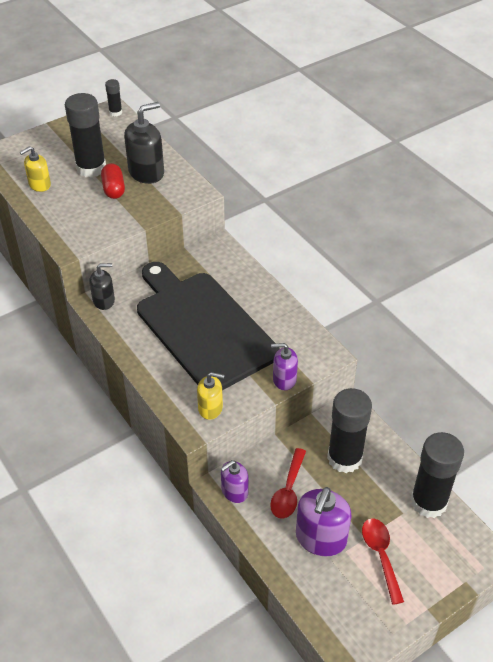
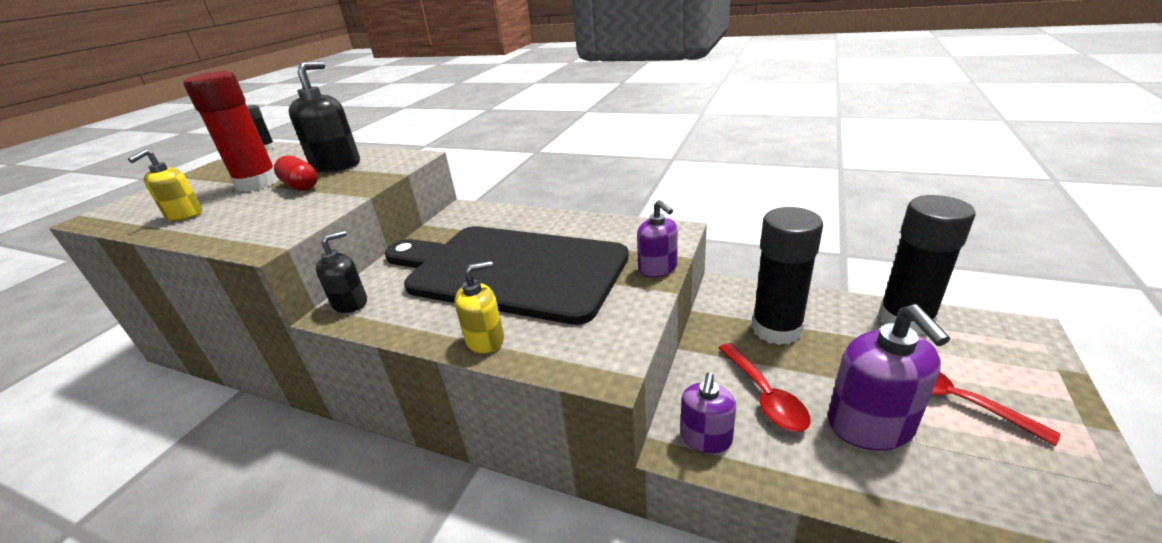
camera: 30 degrees left, 15 degrees down
(91, 168) = (258, 183): black glue stick -> red glue stick
(210, 408) = (604, 336): yellow soap dispenser -> yellow soap dispenser (485, 340)
(284, 379) = (658, 268): purple soap dispenser -> purple soap dispenser turned 90 degrees counterclockwise

